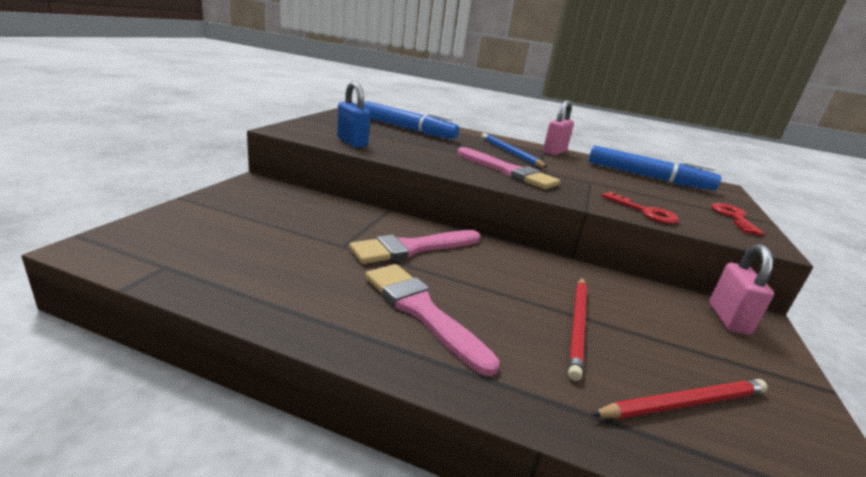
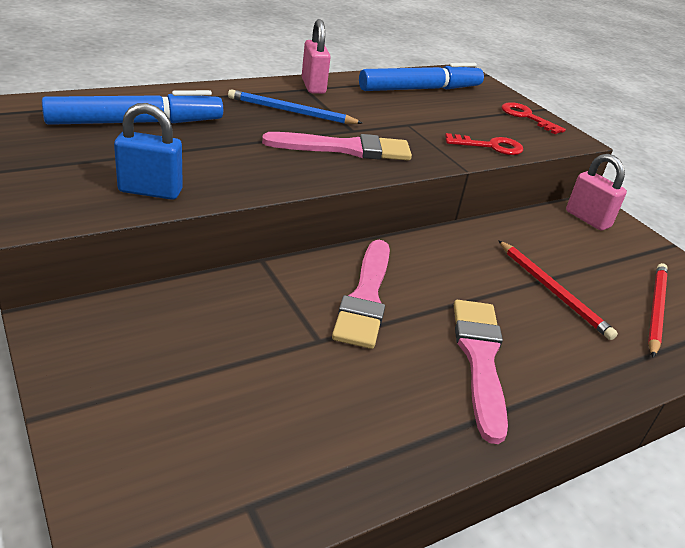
camera: 50 degrees left, 10 degrees up
(421, 311) = (480, 359): pink brush -> pink brush turned 90 degrees clockwise

